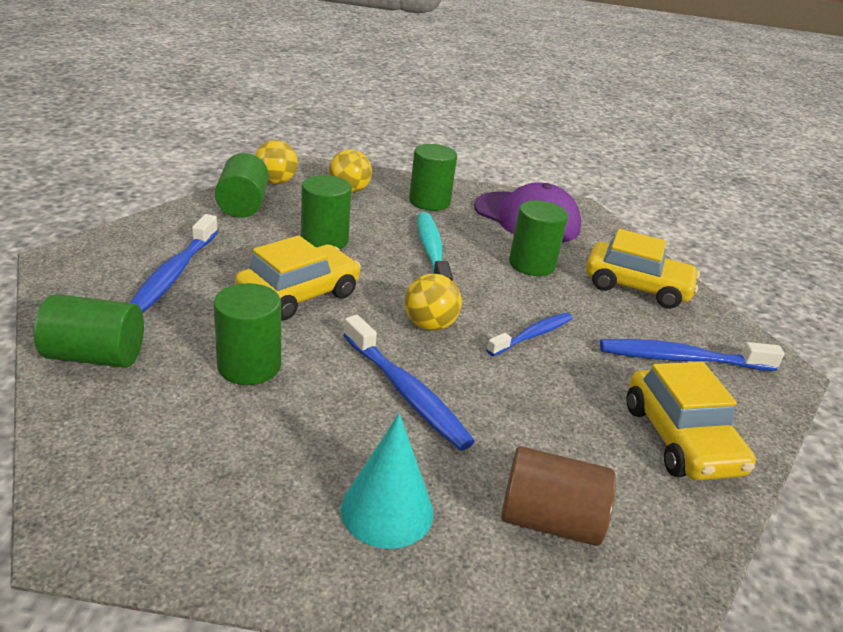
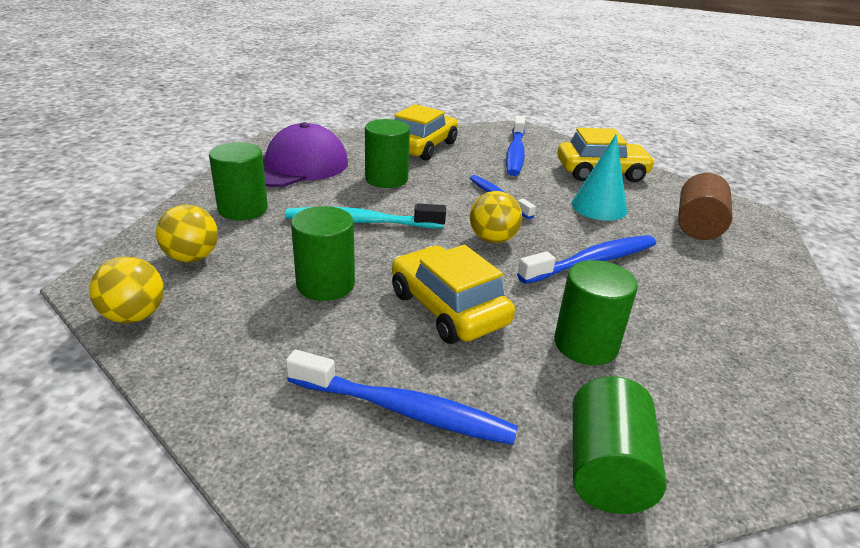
camera: 80 degrees left, 0 degrees up
(243, 205) = (205, 348): green cylinder -> none
(387, 510) = (726, 283): turquoise cone -> turquoise cone (599, 207)

